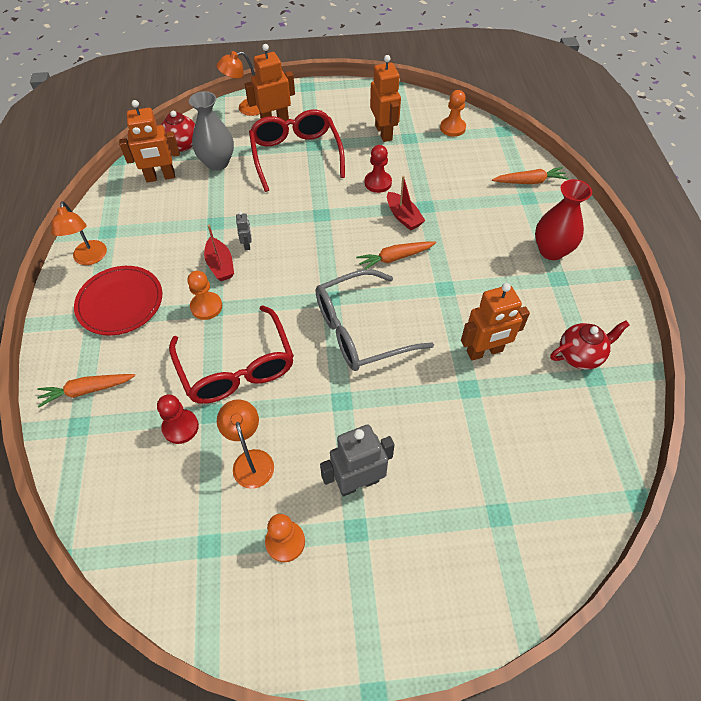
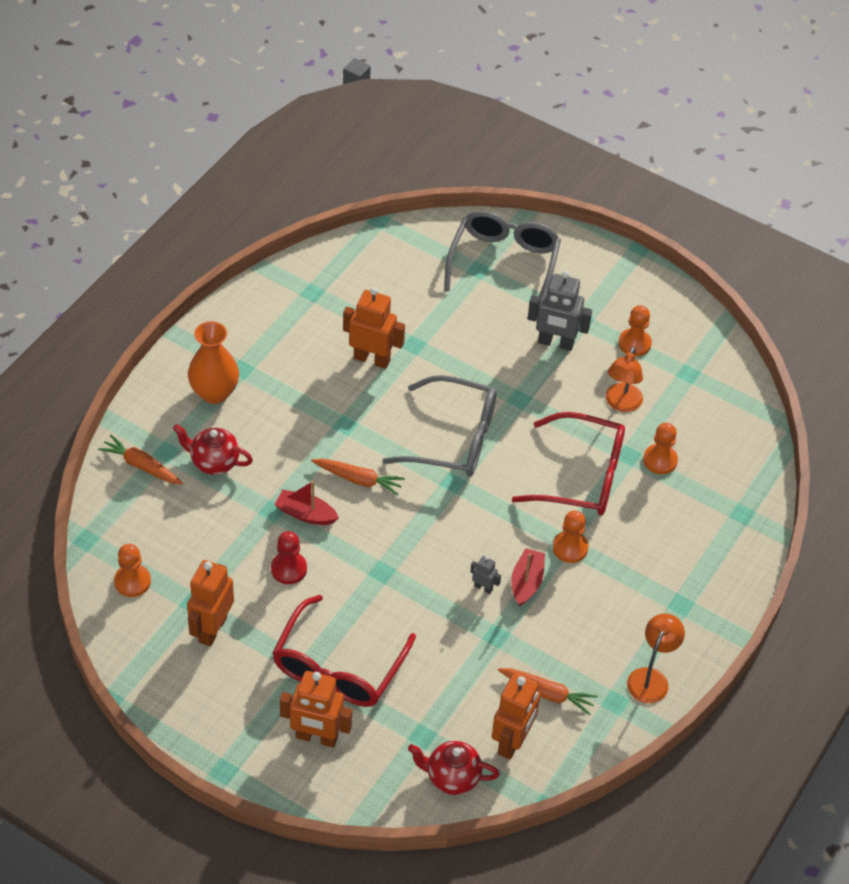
camera: 145 degrees left, 5 degrees down
(86, 390) = (721, 539): orange carrot -> orange carrot (547, 693)
(120, 302) = (647, 606): red plate -> none
(160, 177) = (512, 741): orange robot -> orange robot turned 90 degrees clockwise
(180, 427) = (660, 460): red pawn -> orange pawn
(217, 163) = (434, 718): grey vase -> none
(237, 367) = (582, 476): red glasses -> red glasses turned 90 degrees clockwise
(246, 108) = (332, 786): orange lamp -> none
(247, 244) = (483, 587): grey robot -> grey robot turned 90 degrees clockwise
(403, 217) = (305, 514): red boat -> red boat turned 75 degrees counterclockwise
(485, 543) = (504, 263): none -> grey glasses
(551, 250) = (214, 393): red vase -> orange vase
(580, 355) = (303, 310): red teapot -> red teapot (214, 462)

